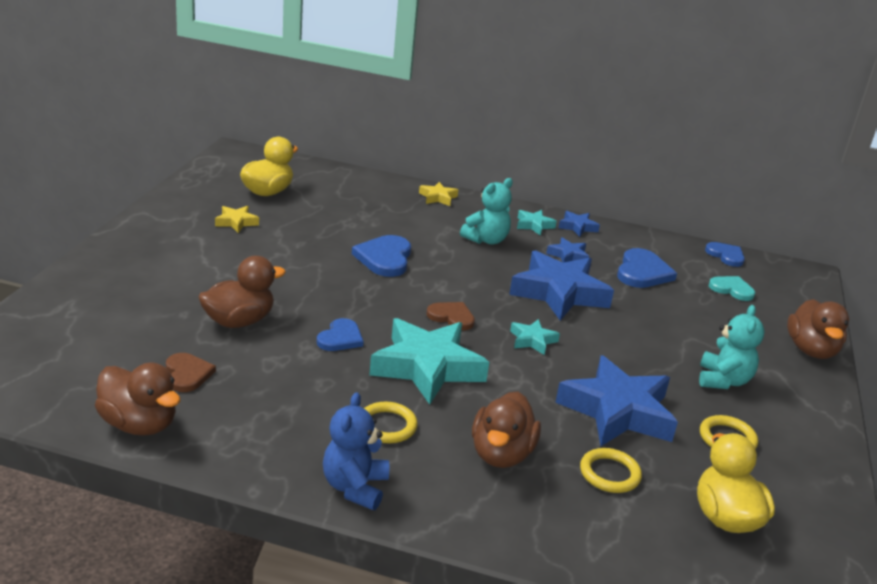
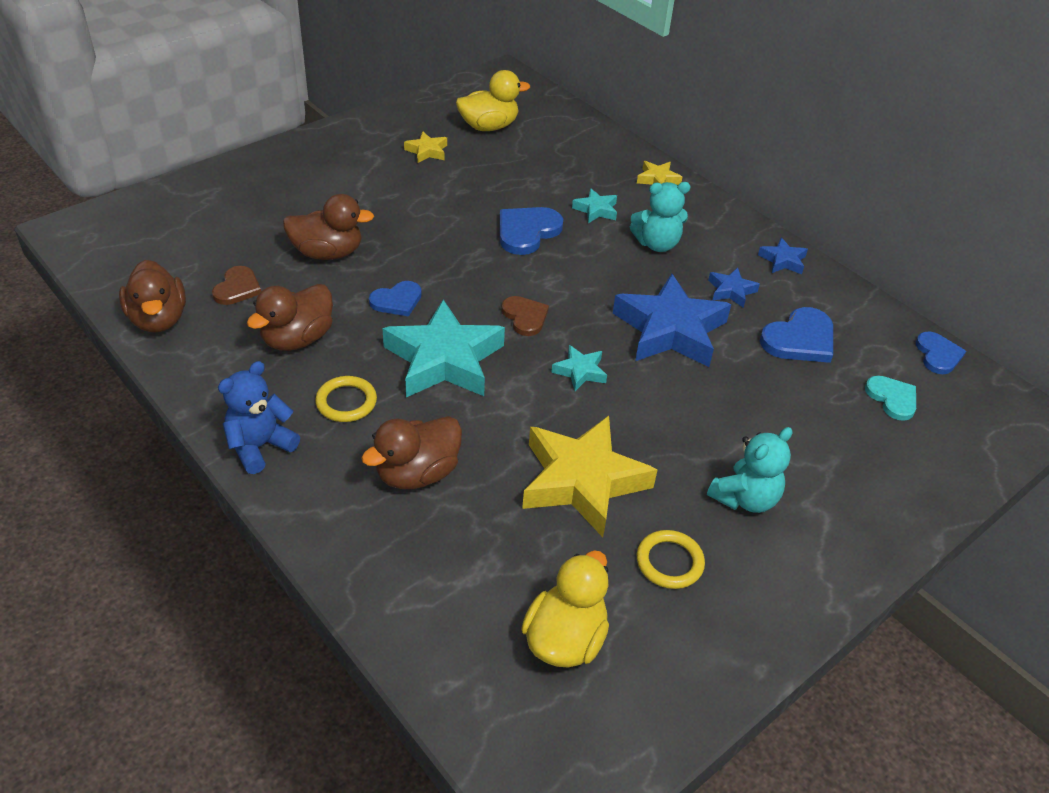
camera: 35 degrees right, 15 degrees up
(534, 225) = (732, 243): turquoise star -> turquoise star (596, 210)
(609, 474) = (499, 539): yellow ring -> none
(617, 411) = (582, 481): blue star -> yellow star
(811, 350) = (906, 509): brown duck -> brown duck (297, 339)

